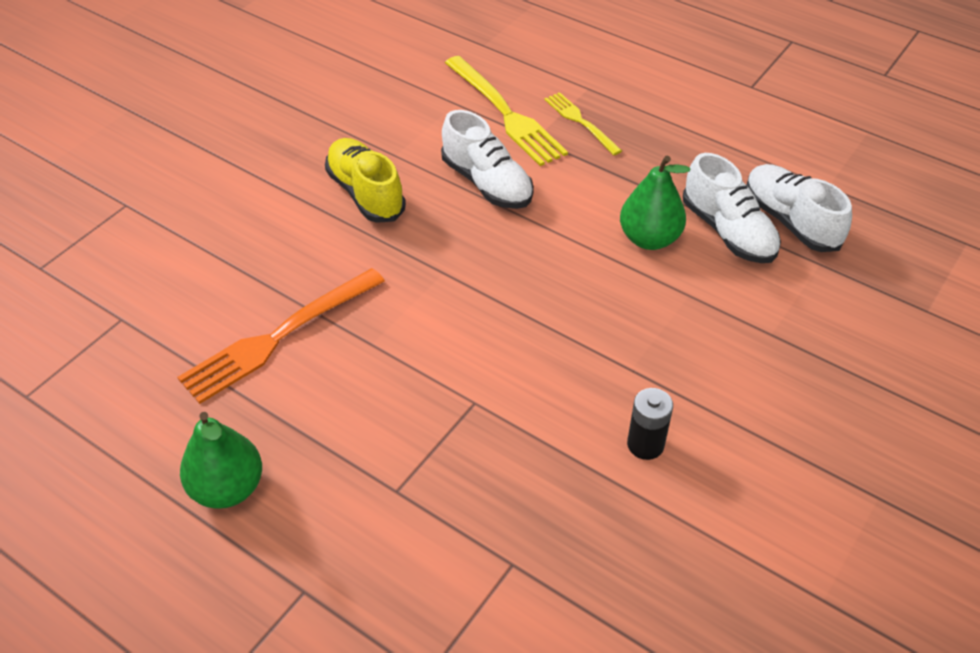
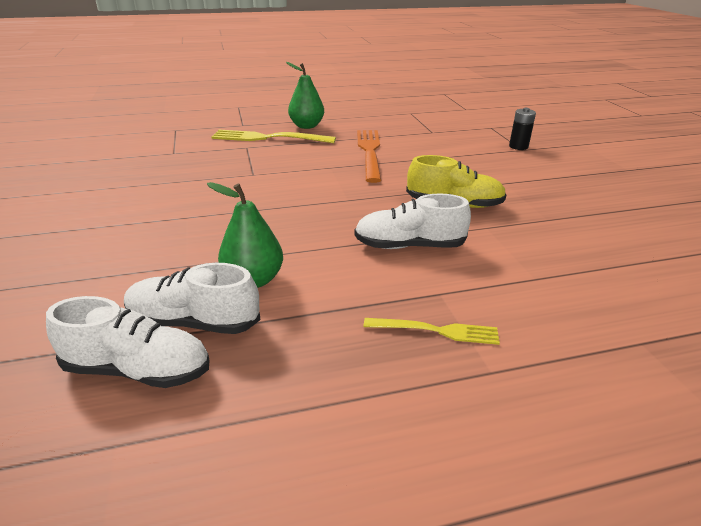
camera: 130 degrees right, 15 degrees down
(506, 114) = (492, 295): yellow fork -> yellow fork (267, 138)
(645, 444) = (147, 198): black battery -> black battery (518, 146)

